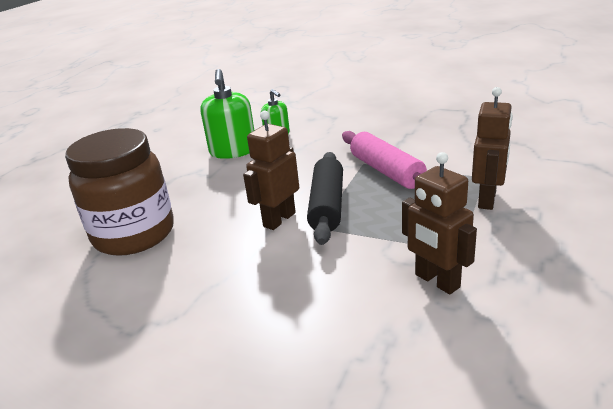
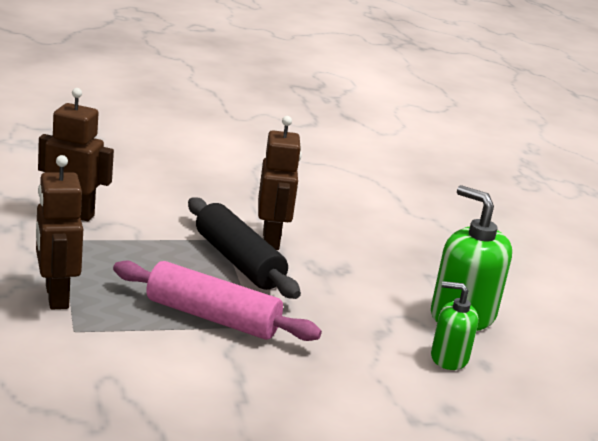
camera: 135 degrees right, 5 degrees down
(134, 234) = (388, 207): brown jar -> none

